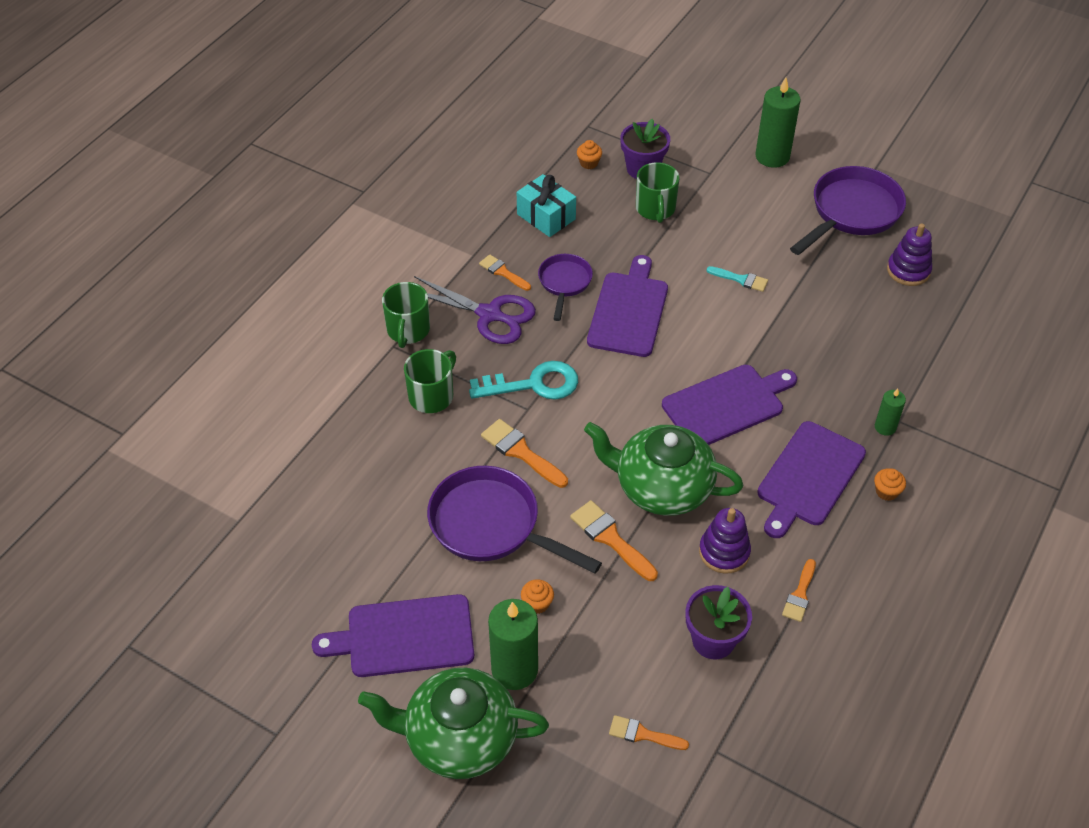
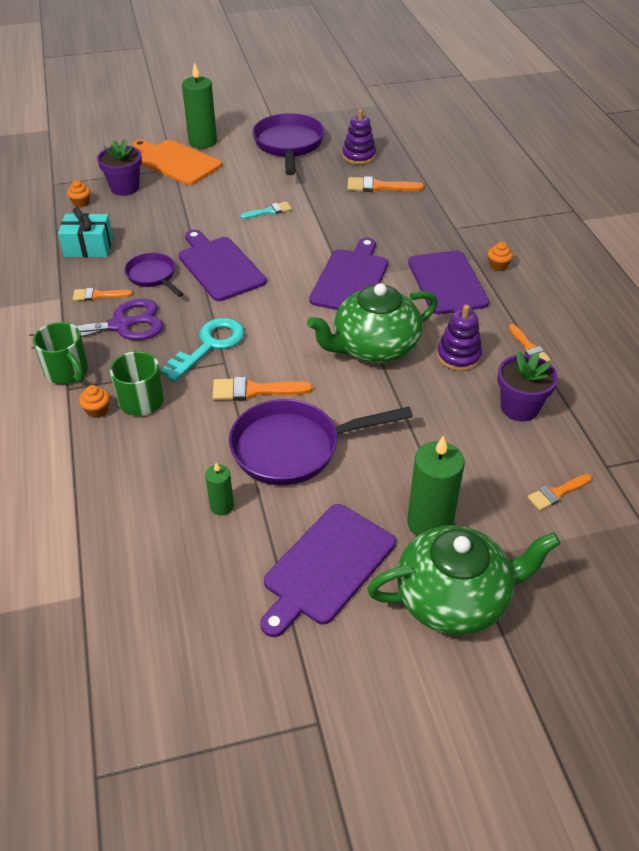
camera: 45 degrees left, 5 degrees down
(459, 738) = (454, 598): green teapot -> green teapot turned 150 degrees counterclockwise
(537, 604) = (389, 471): orange cupcake -> orange cupcake (97, 410)
(610, 538) = (382, 398): orange brush -> orange brush (379, 186)
(655, 209) = (162, 204): green mug -> none
(720, 166) = (176, 162): none -> orange cutting board
(885, 427) = (452, 235): green candle -> green candle (222, 506)

